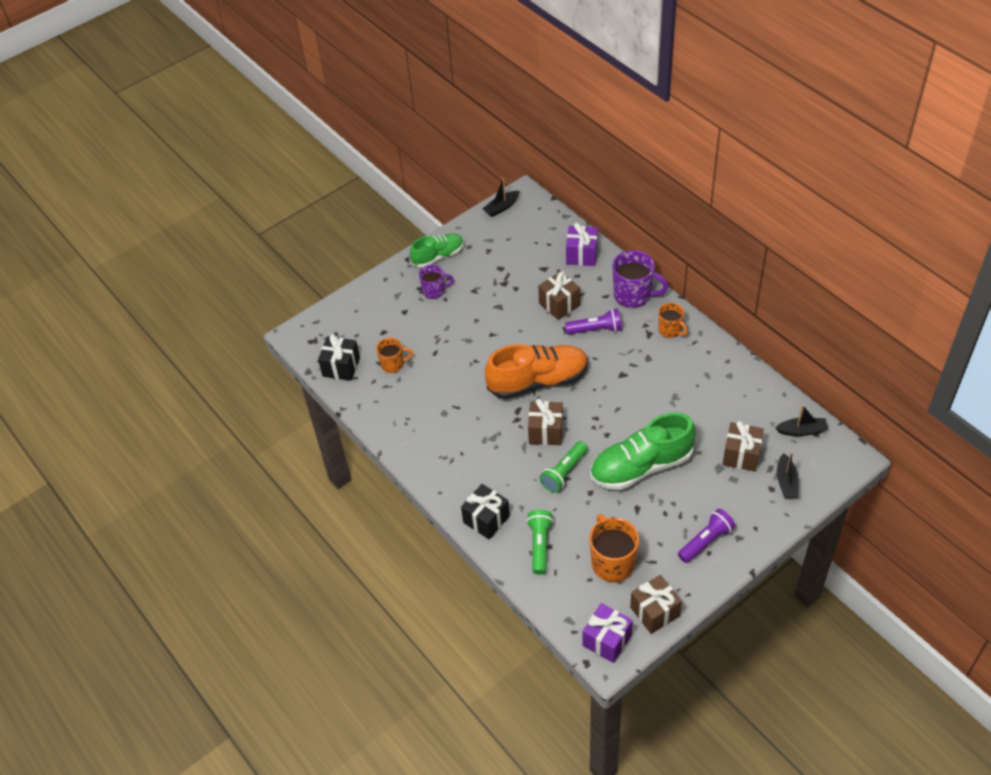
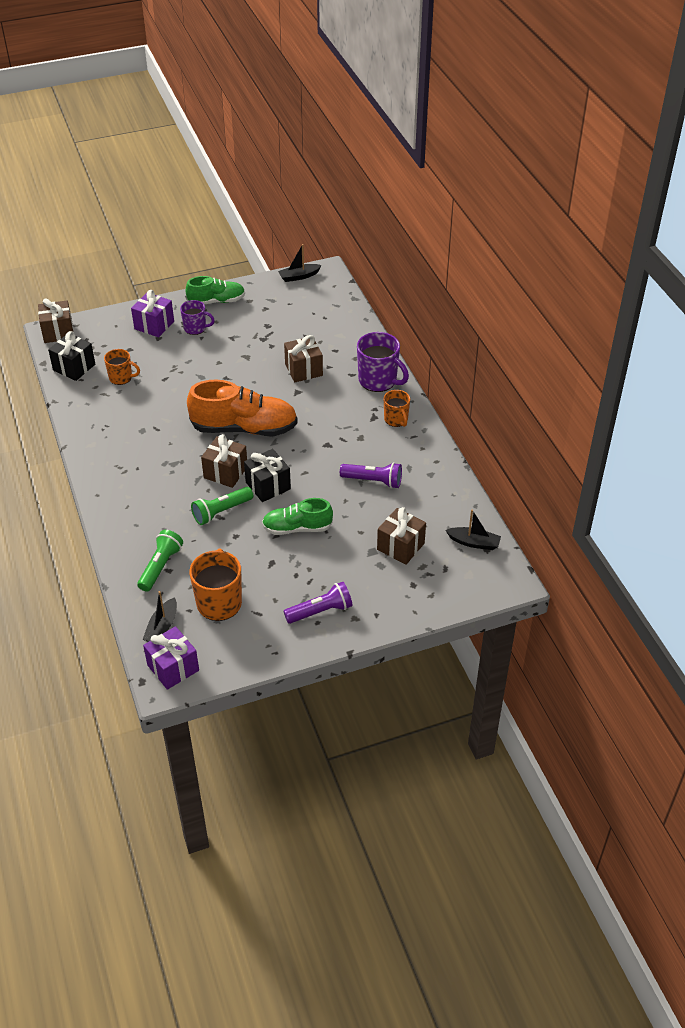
camera: 15 degrees right, 5 degrees down
(486, 519) = (125, 530): black gift -> black gift (268, 486)
(582, 255) = (350, 334): purple gift -> purple gift (154, 325)
(596, 329) = (325, 400): purple flashlight -> purple flashlight (373, 481)
(641, 466) = (297, 528): green shoe -> green shoe, size x0.60
(655, 612) = (233, 657): brown gift -> brown gift (58, 332)
(786, 482) = (431, 583): black boat -> black boat (162, 627)

